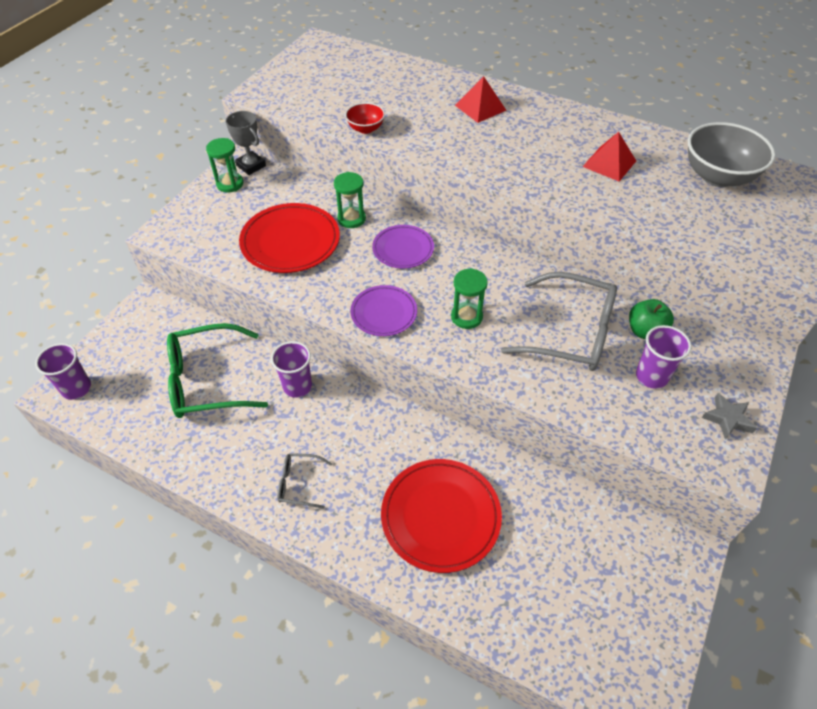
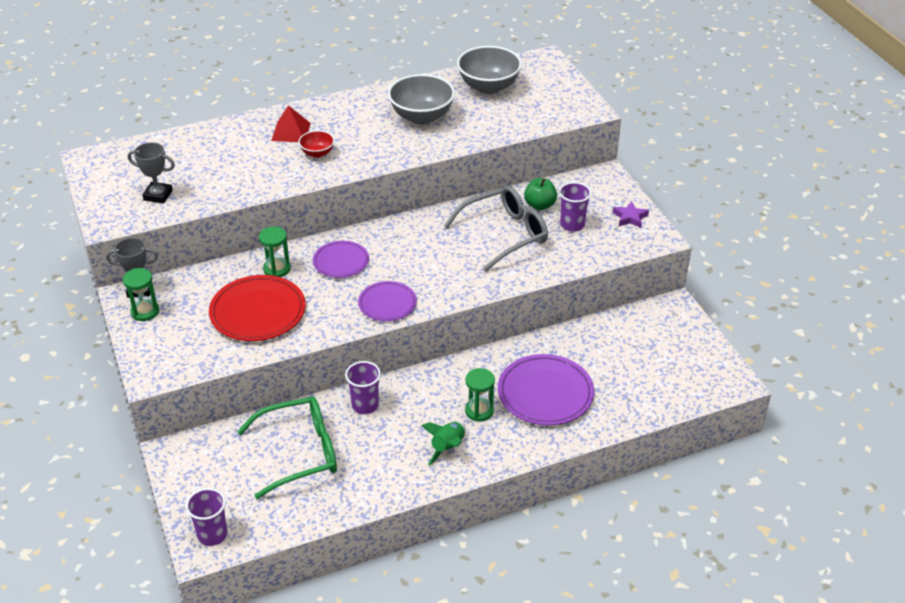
camera: 50 degrees left, 10 degrees down
(207, 381) = (300, 452): green glasses -> green glasses turned 135 degrees counterclockwise
(299, 483) = (448, 447): grey glasses -> green rocket
(316, 95) = (158, 195): none -> grey trophy
(365, 129) = (235, 193): red bowl -> red bowl (317, 153)
(440, 516) = (545, 393): red plate -> purple plate
(466, 317) = (438, 269): green hourglass -> green hourglass (479, 411)
(609, 163) = (421, 116): red pyramid -> grey bowl
(727, 419) = (630, 217): grey star -> purple star

